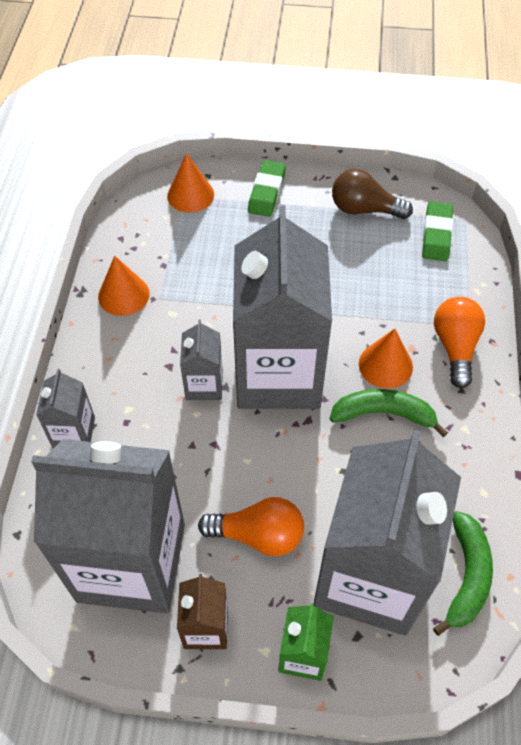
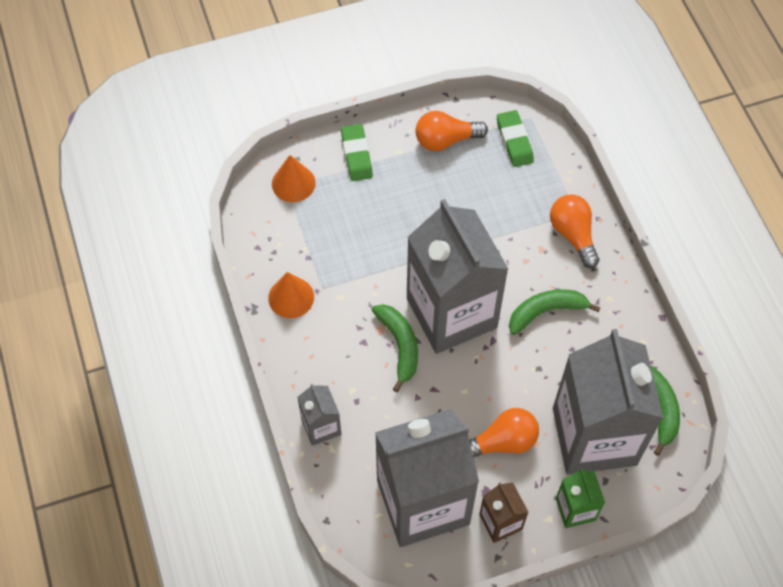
camera: 25 degrees left, 5 degrees up
(204, 384) = (399, 345): grey carton -> green banana
(364, 209) = (445, 140): brown light bulb -> orange light bulb
(385, 365) = (528, 271): orange cone -> none

